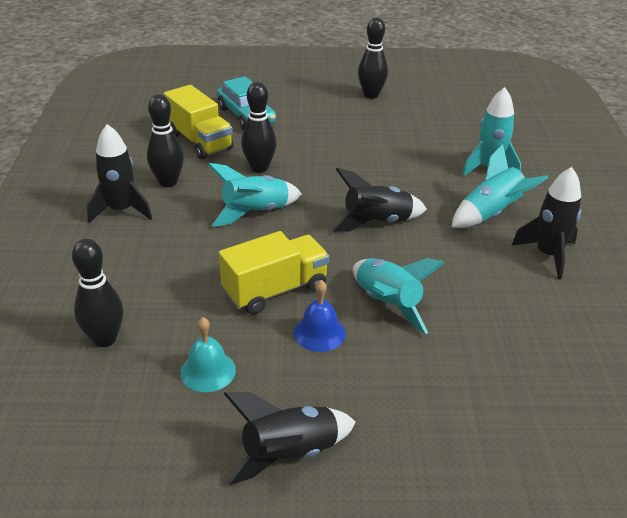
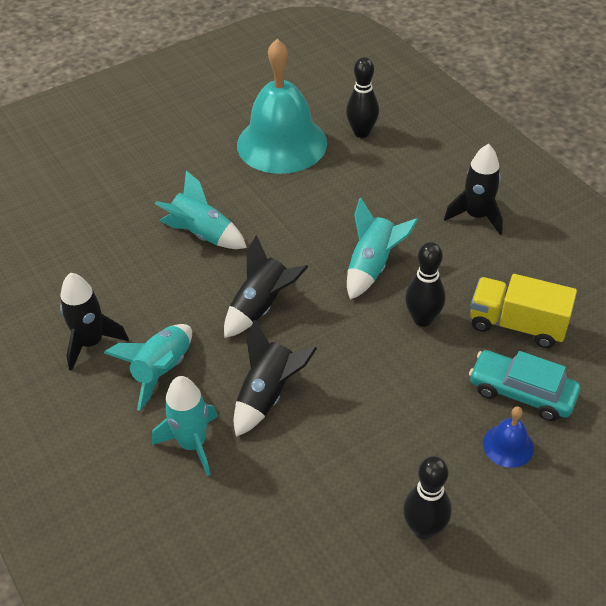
camera: 150 degrees right, 10 degrees up
(168, 182) = (479, 261): black bowling pin -> none
(208, 371) = (282, 143): turquoise bell -> turquoise bell, size x2.40
(275, 290) = (289, 208): yellow truck -> none
(290, 454) = (199, 128): black rocket -> black rocket (268, 395)
(319, 333) = (234, 193): blue bell -> blue bell (508, 445)

